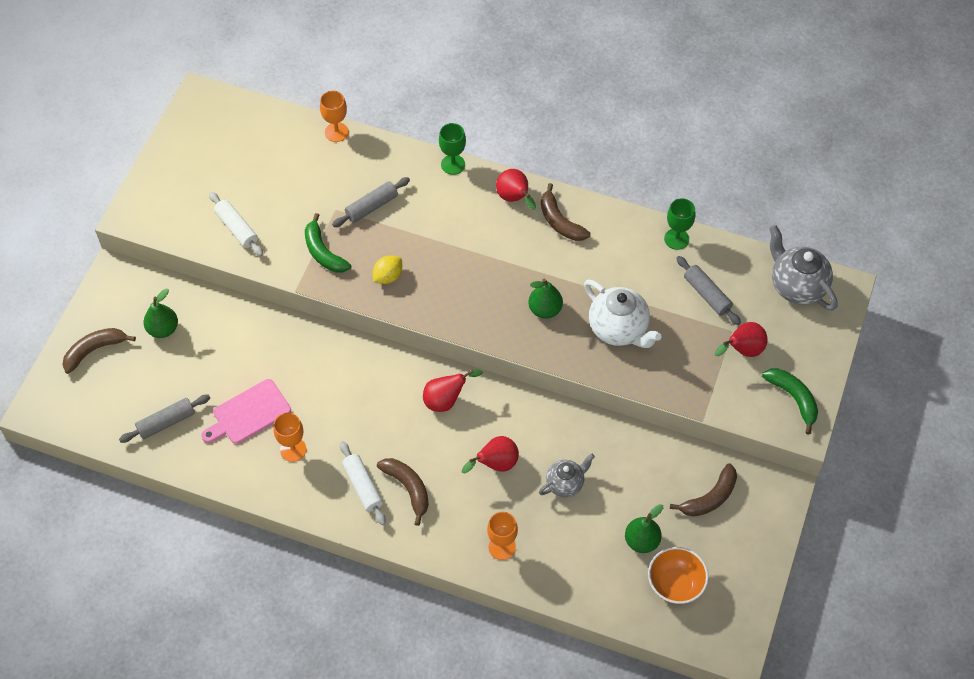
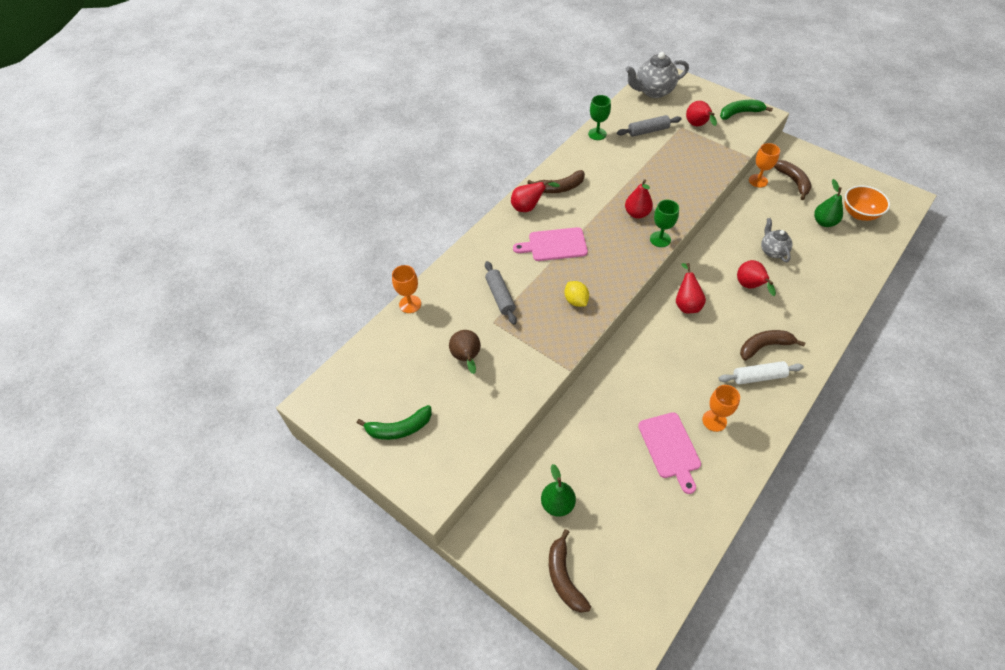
camera: 70 degrees left, 5 degrees down
(166, 422) = (665, 522): grey rolling pin -> none
(237, 228) = (483, 402): white rolling pin -> none
(283, 200) = (467, 358): none -> brown pear
(323, 252) = (535, 340): green banana -> green banana (399, 428)
(453, 164) = (480, 236): green goblet -> green goblet (660, 239)
(463, 238) = (554, 245): none -> pink cutting board
(502, 547) = (823, 299): orange goblet -> orange goblet (758, 181)
(545, 309) = (637, 213): green pear -> red pear
(619, 329) = (665, 179): white teapot -> none

